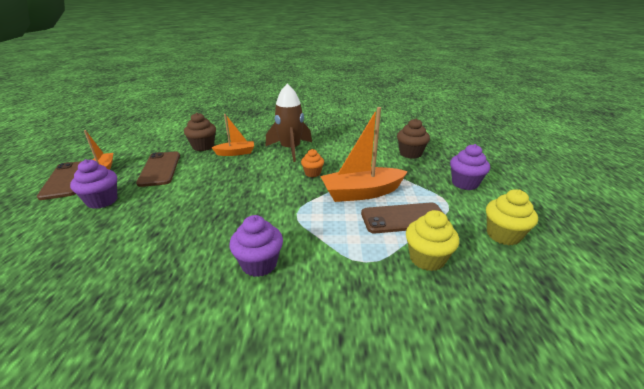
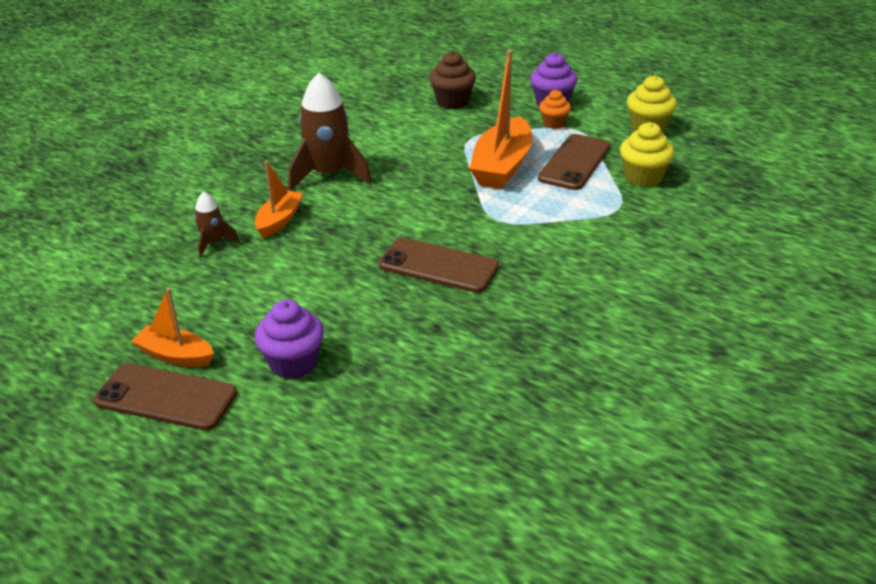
camera: 55 degrees left, 5 degrees up
(160, 169) = (246, 298): brown phone -> brown phone (438, 266)
(203, 146) = (213, 244): brown cupcake -> brown rocket
(259, 264) = (566, 268): purple cupcake -> none
(312, 173) = (419, 181): orange cupcake -> orange cupcake (554, 123)

